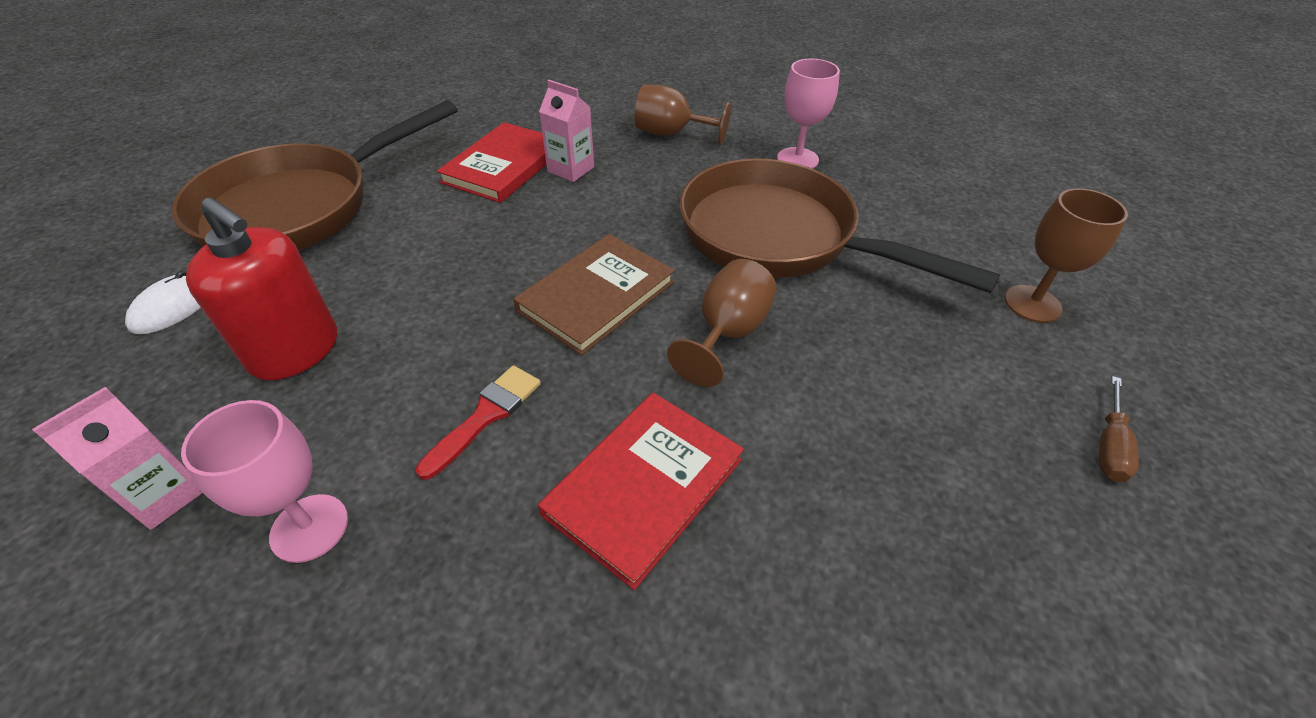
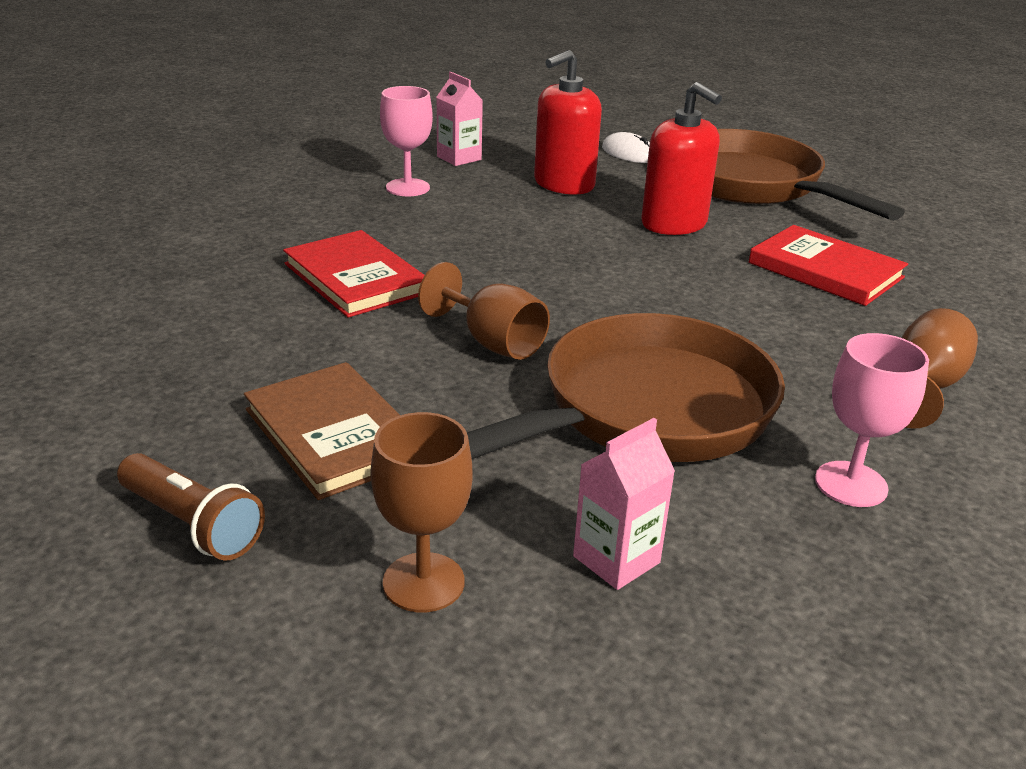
camera: 105 degrees right, 15 degrees down
(417, 250) = (674, 224): none -> red soap dispenser
(486, 416) = (460, 235): red brush -> none
(571, 169) = (818, 305): pink carton -> pink carton (616, 559)
(596, 296) = (577, 290): brown book -> brown book (334, 434)
(1109, 446) = (192, 524): brown screwdriver -> brown flashlight

